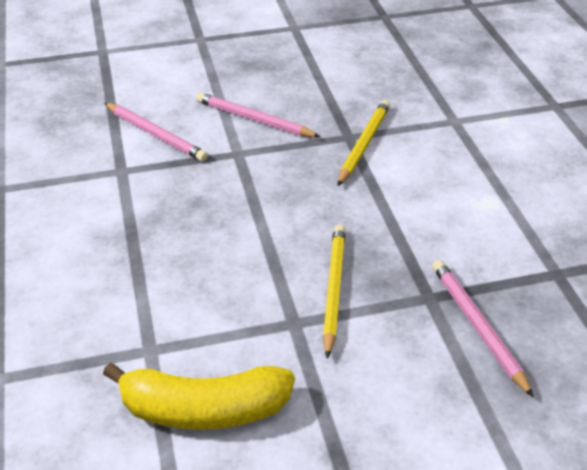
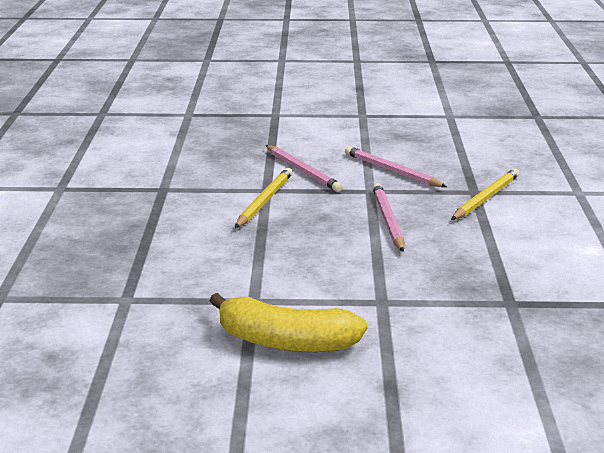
camera: 15 degrees right, 15 degrees down
(333, 289) = (424, 286): yellow pencil -> yellow pencil (264, 201)
(477, 326) = (548, 327): pink pencil -> pink pencil (388, 220)

